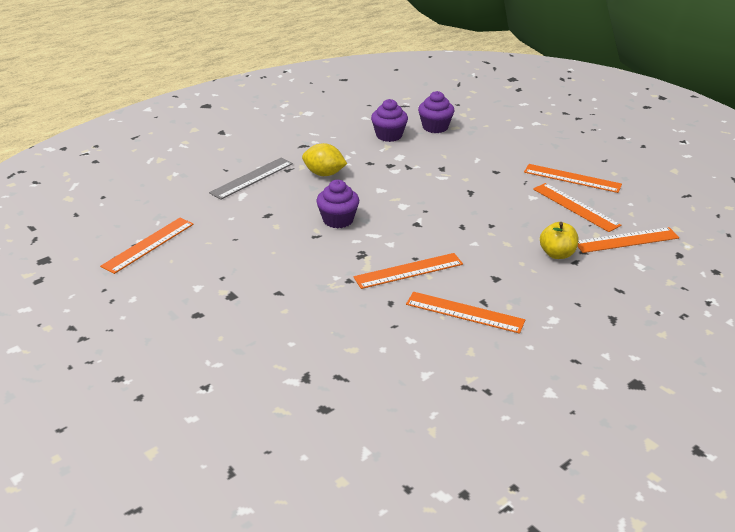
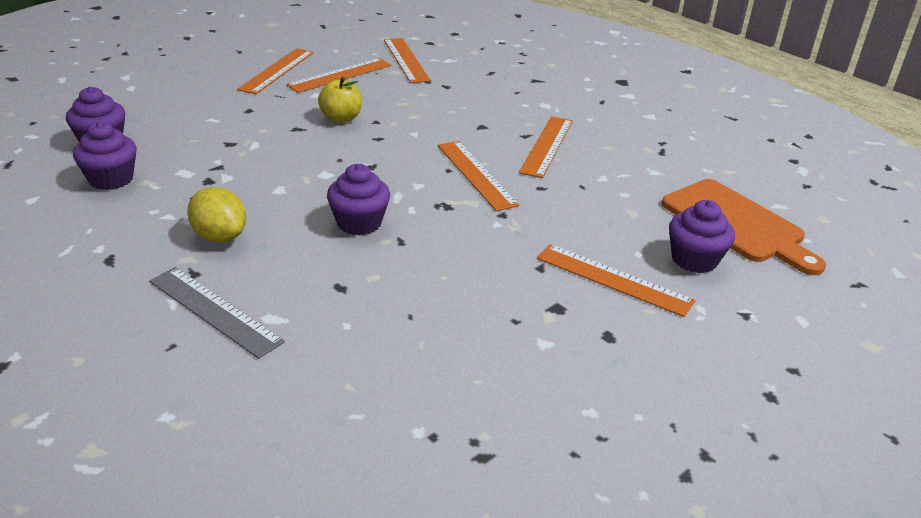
camera: 95 degrees left, 0 degrees up
(148, 245) = (433, 416): orange ruler -> orange ruler (613, 279)
(279, 373) = (694, 259): none -> purple cupcake
(324, 174) = (220, 236): yellow lemon -> yellow lemon turned 60 degrees counterclockwise
(332, 412) = (737, 224): none -> orange cutting board
(557, 254) = (433, 93): yellow apple -> yellow apple (341, 118)

